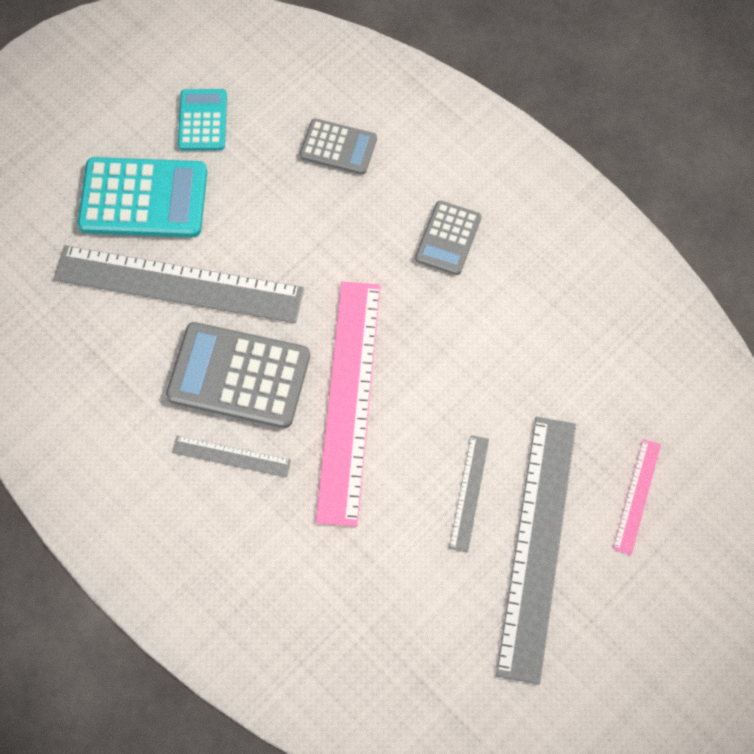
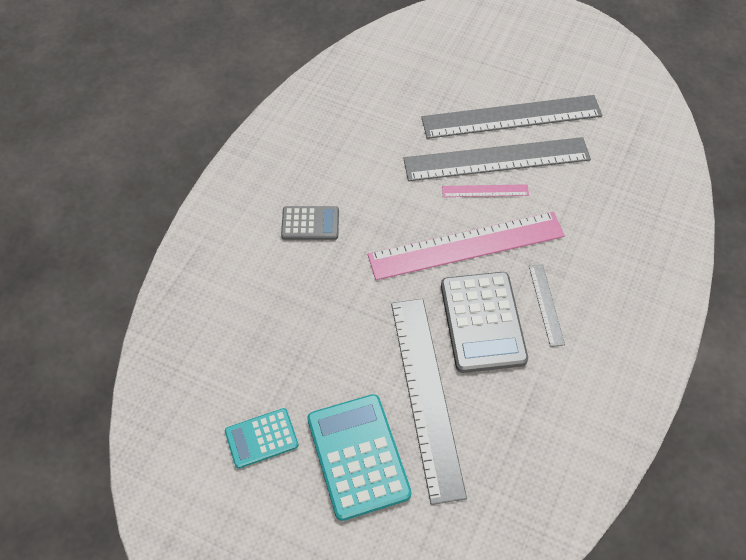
camera: 110 degrees left, 10 degrees down
(338, 147) = (254, 322): grey calculator -> none
(469, 493) = (496, 159): grey ruler -> grey ruler, size x2.21
(637, 496) = (453, 78): pink ruler -> pink ruler (485, 191)

